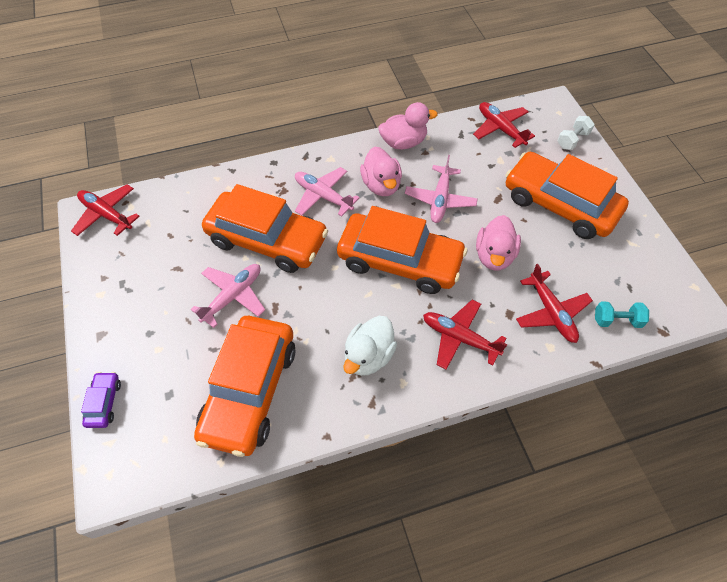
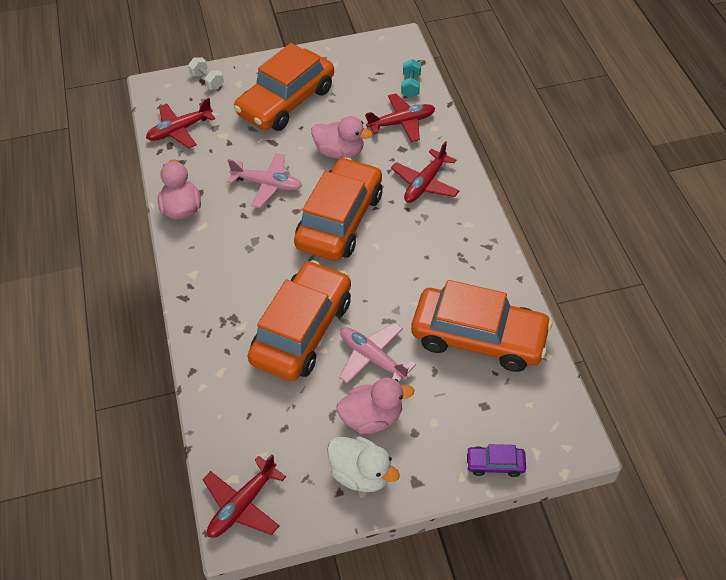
camera: 85 degrees left, 5 degrees down
(323, 196) = (247, 281): pink plane -> none
(368, 356) = (442, 247): white duck -> white duck (361, 474)
(381, 185) = (240, 230): pink duck -> pink duck (372, 418)

